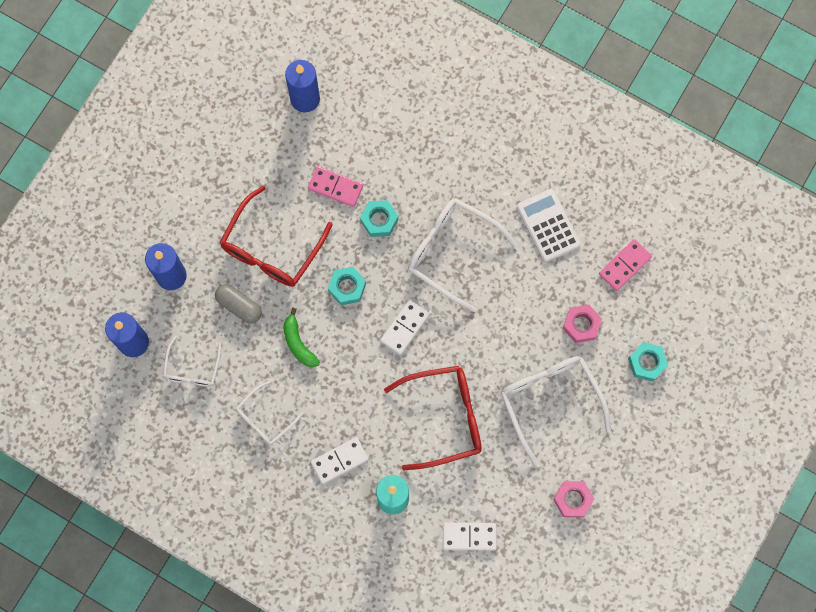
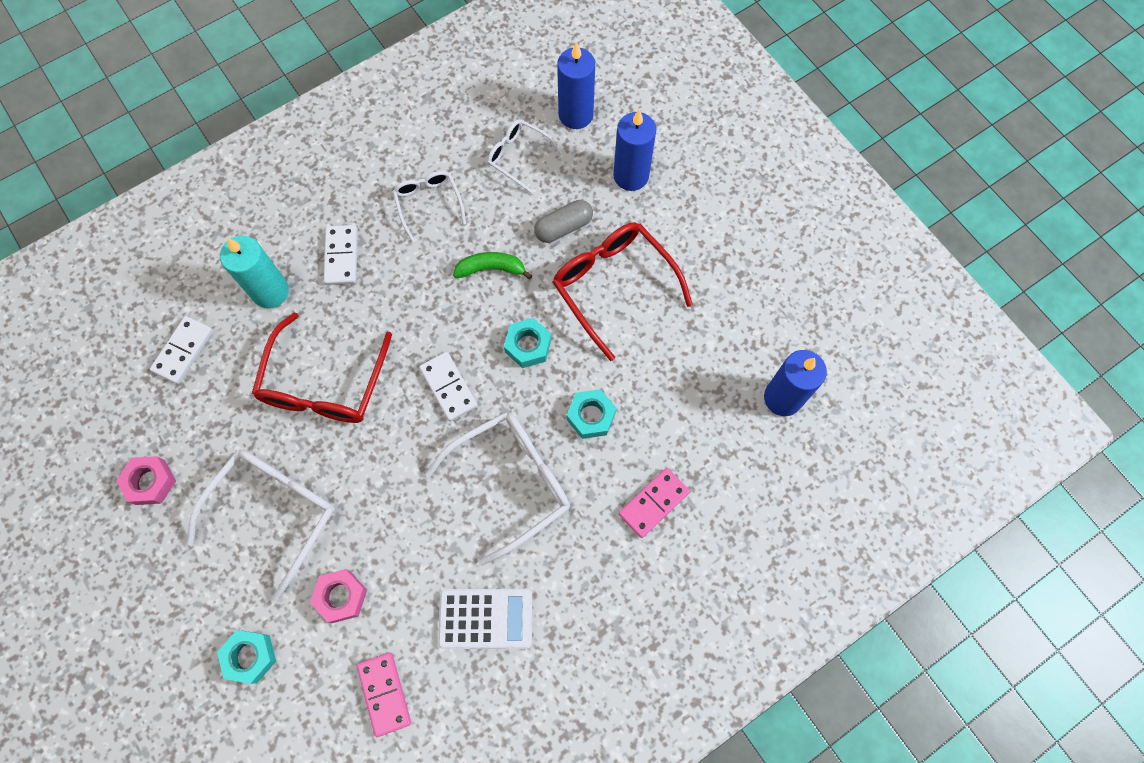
camera: 115 degrees right, 5 degrees down
(335, 187) = (655, 385): pink domino -> pink domino (654, 503)
(550, 400) = (274, 512): white glasses -> white glasses turned 60 degrees counterclockwise

